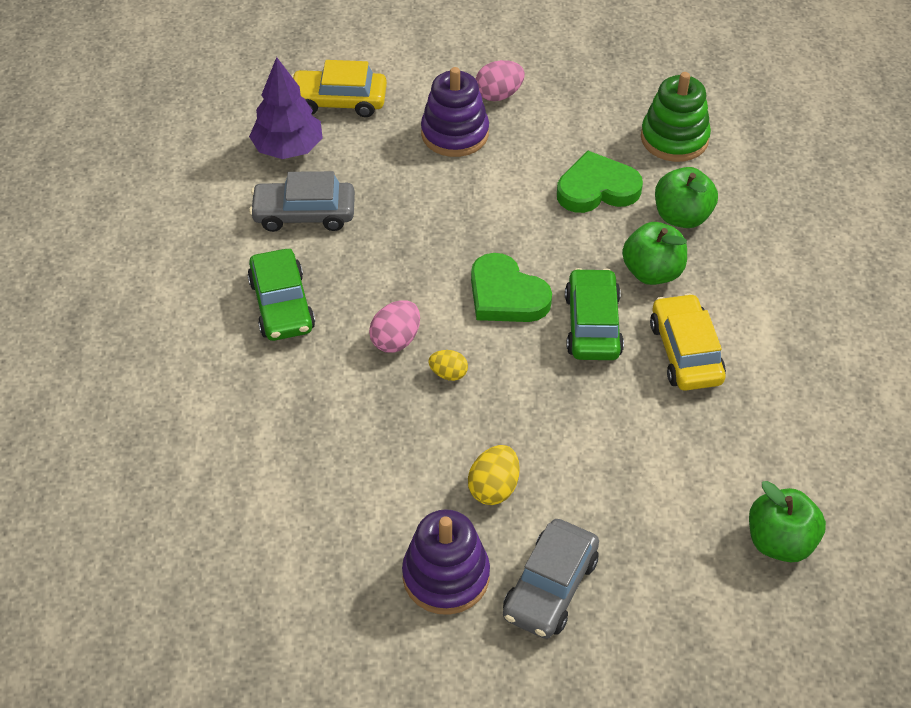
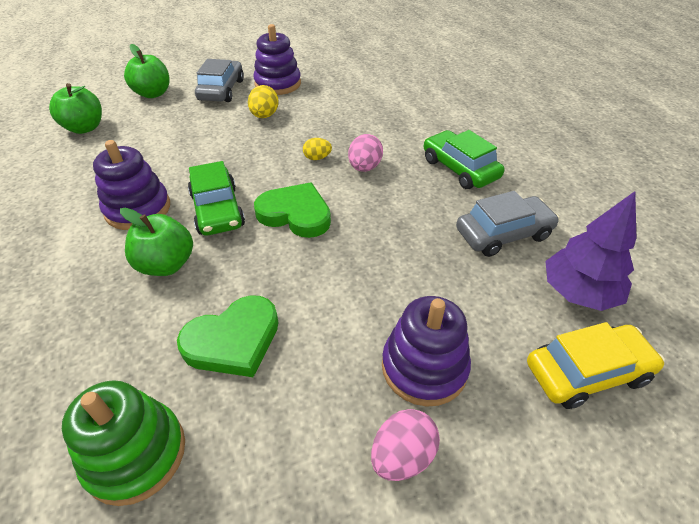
camera: 160 degrees right, 5 degrees down
(682, 216) = (133, 332): green apple -> green apple (153, 93)
(685, 352) = (138, 209): yellow car -> purple stacking toy

